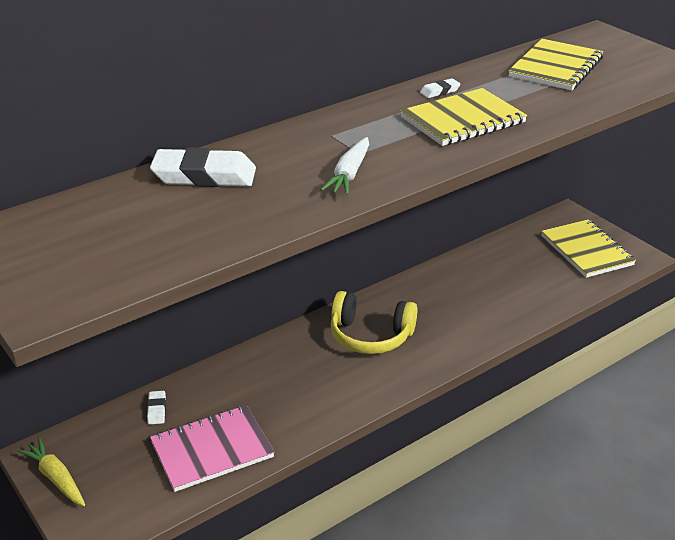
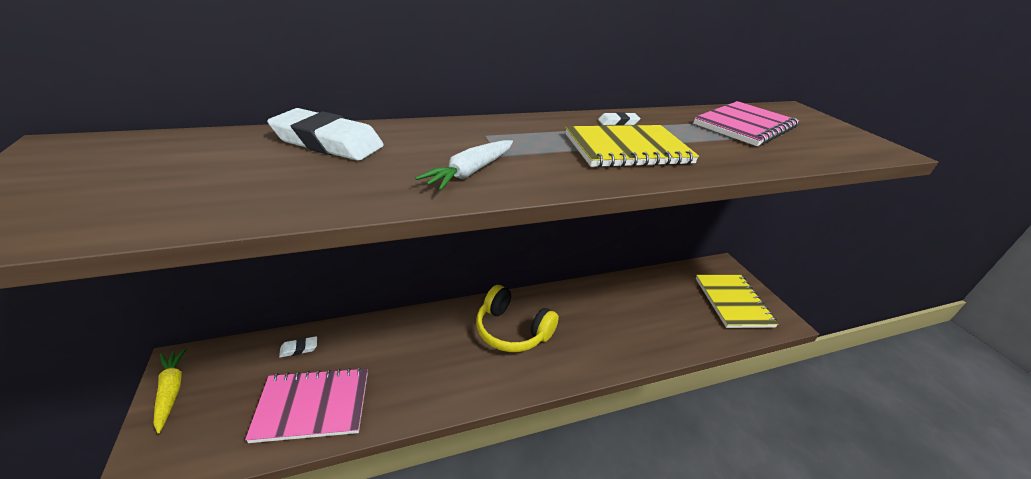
camera: 15 degrees right, 0 degrees up
(156, 410) = (299, 349): white eraser -> white eraser turned 60 degrees clockwise
(556, 68) = (745, 126): yellow notebook -> pink notebook

